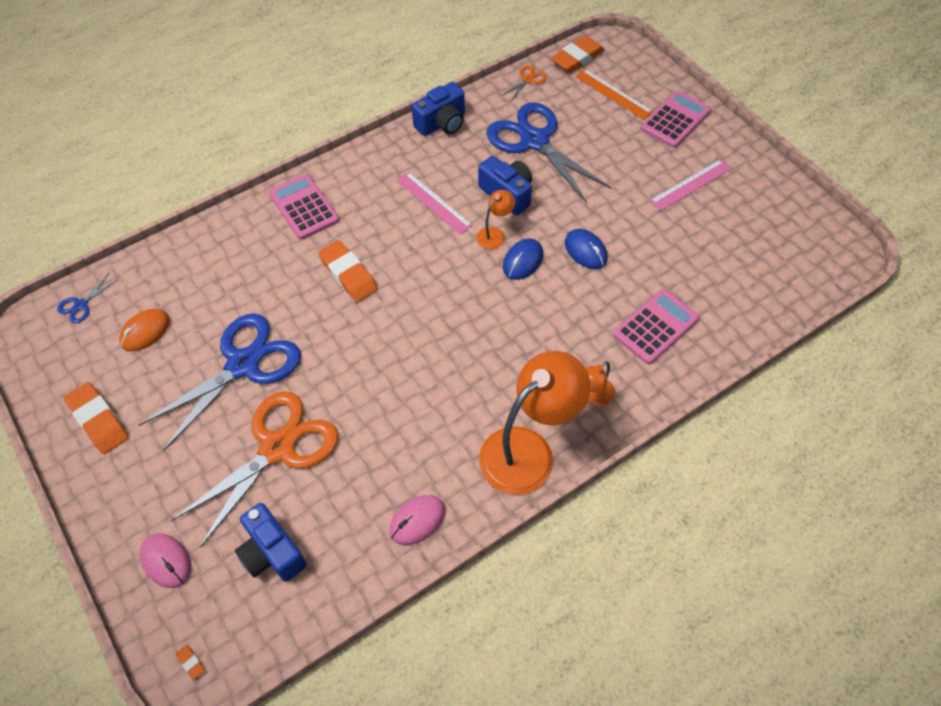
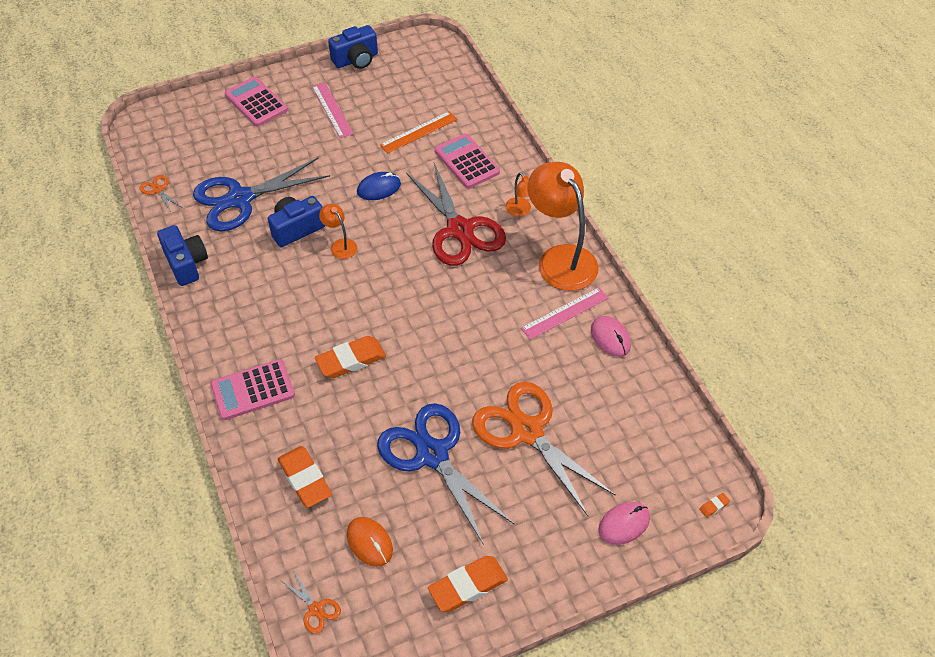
camera: 80 degrees left, 5 degrees down
(81, 305) = (316, 609): blue scissors -> orange scissors
(272, 553) = (625, 442): blue camera -> blue camera (356, 60)
(433, 202) = (286, 284): pink ruler -> pink ruler (565, 313)
(523, 261) = (376, 231): blue mouse -> none
(545, 338) = (460, 230): none -> red scissors
(577, 58) = (147, 150): orange eraser -> orange eraser (305, 479)
(613, 94) = (206, 135): orange ruler -> orange ruler (419, 132)

